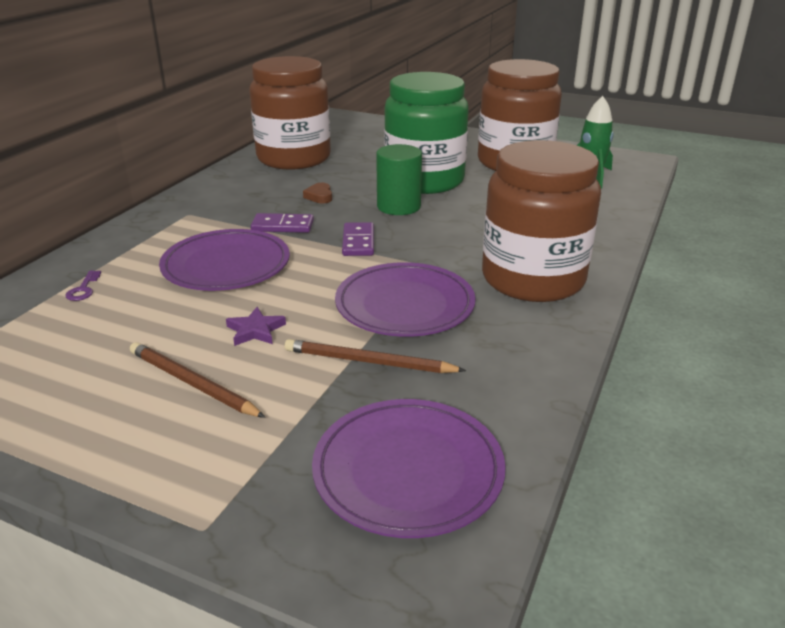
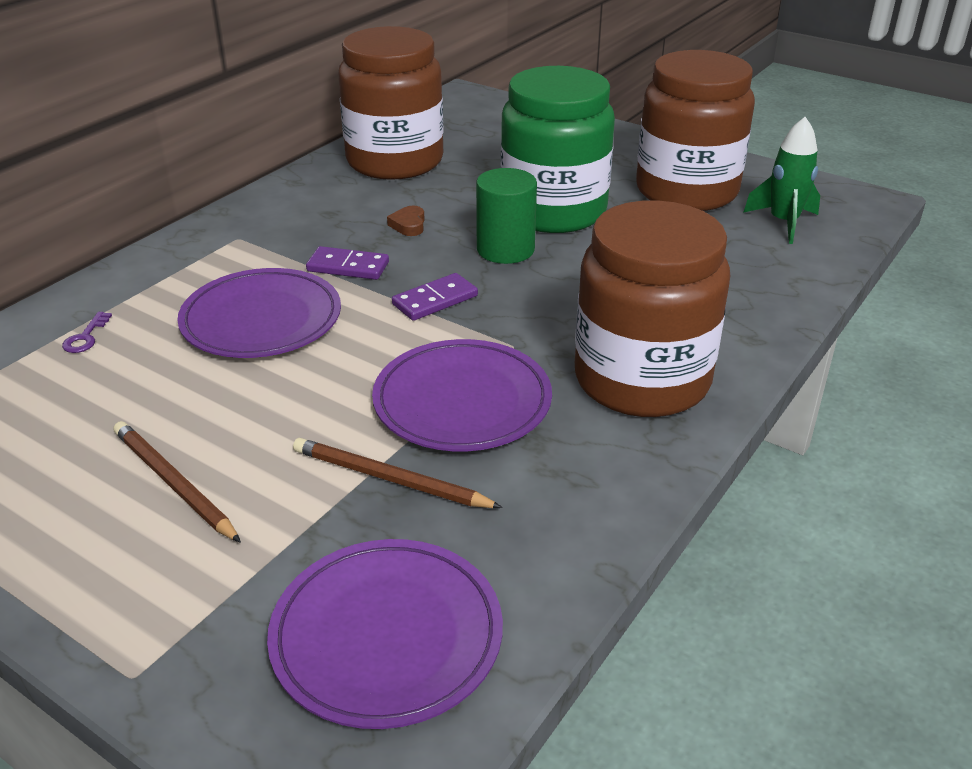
camera: 10 degrees right, 5 degrees up
(255, 330) = (268, 418): purple star -> none
(358, 242) = (435, 300): purple domino -> purple domino turned 45 degrees clockwise

